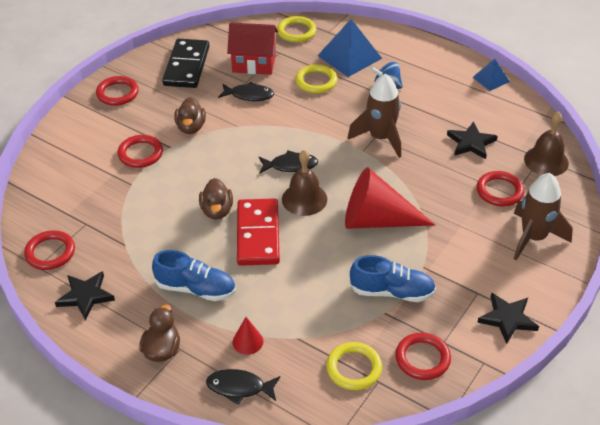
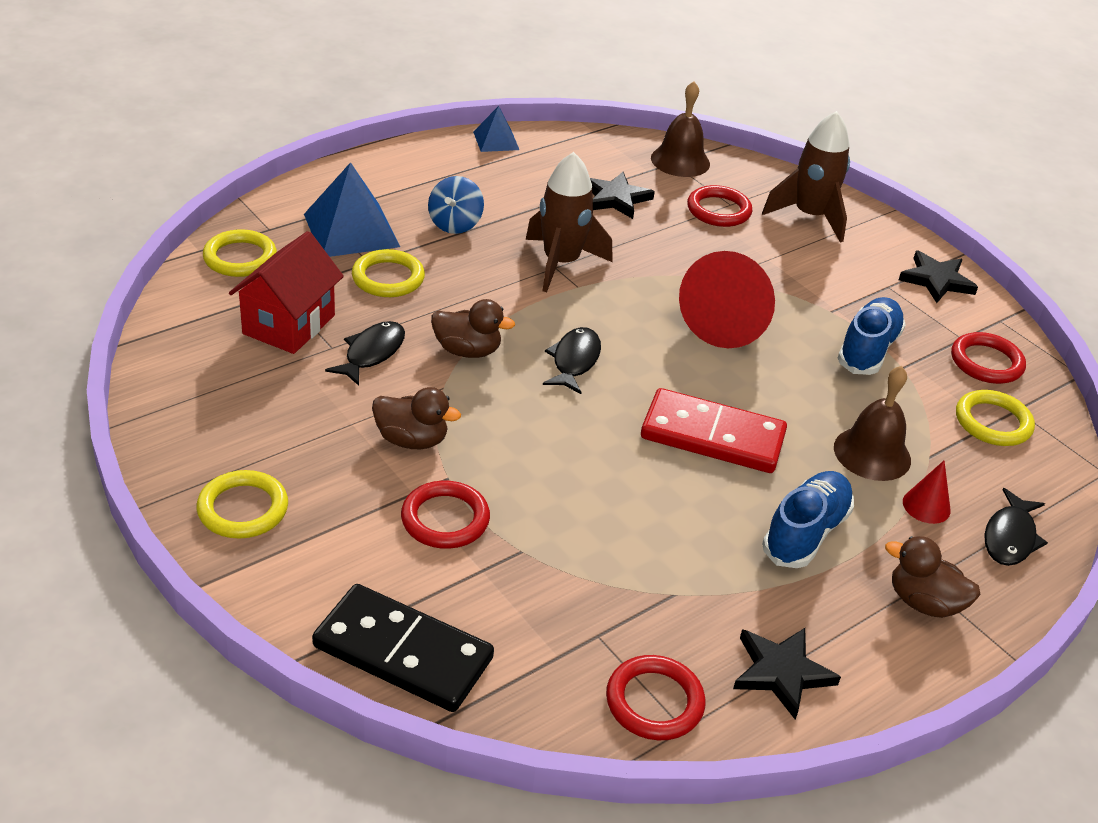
camera: 75 degrees left, 5 degrees down
(117, 93) = (243, 509): red ring -> yellow ring
(187, 66) = (231, 400): black domino -> black domino (403, 652)
(217, 211) = (640, 465): brown duck -> brown duck (467, 351)
(304, 199) = (656, 369): brown bell -> brown bell (872, 453)

